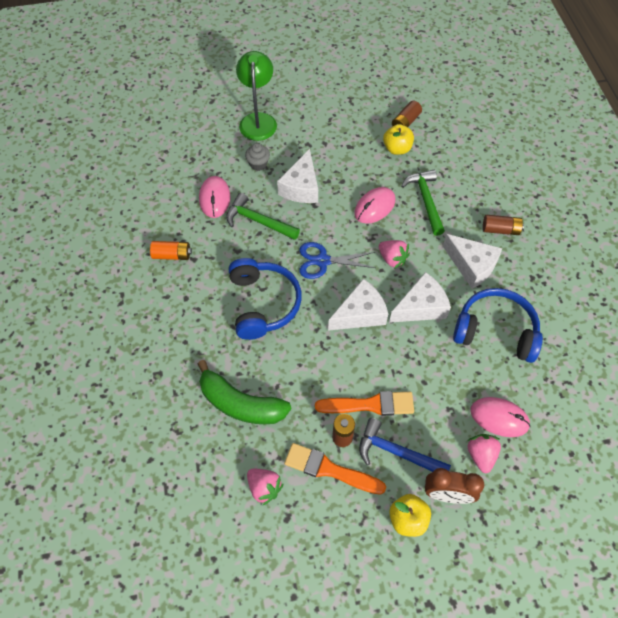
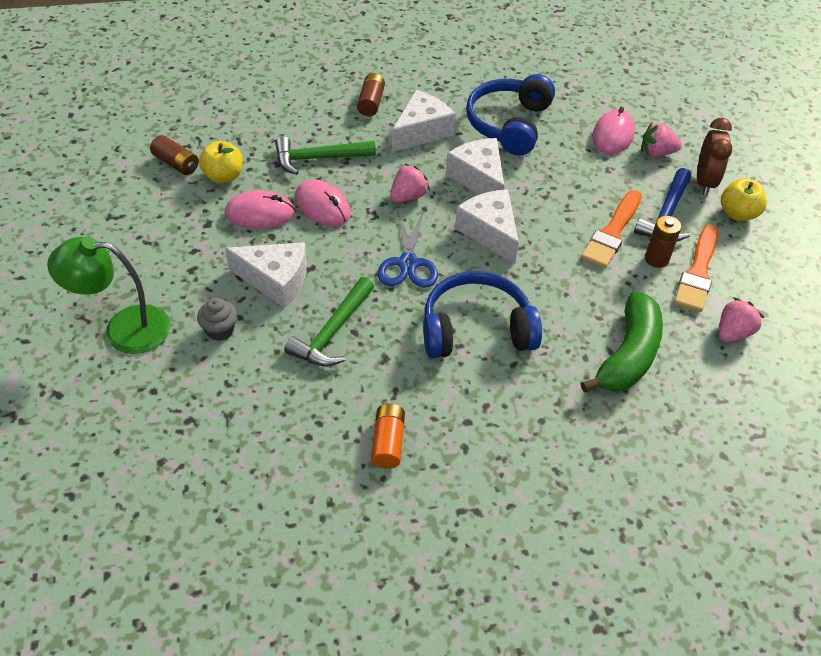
camera: 90 degrees left, 10 degrees down
(215, 198) = (281, 387): pink mouse -> pink mouse (260, 213)
(370, 405) = (612, 232): orange brush -> orange brush turned 150 degrees counterclockwise

